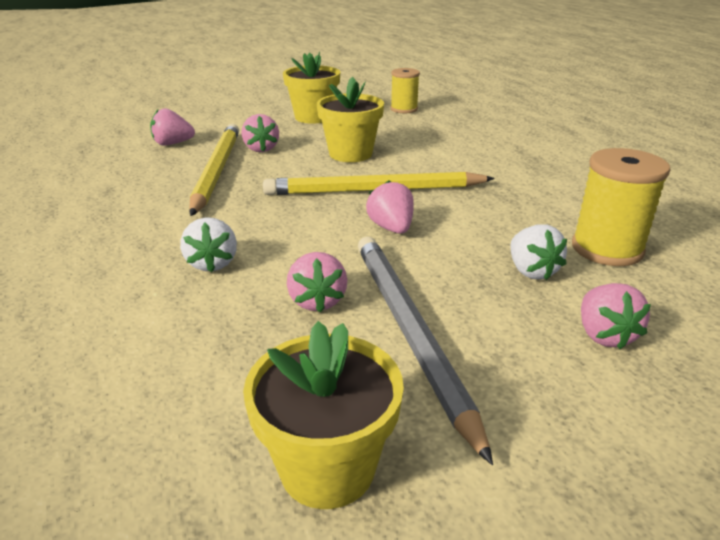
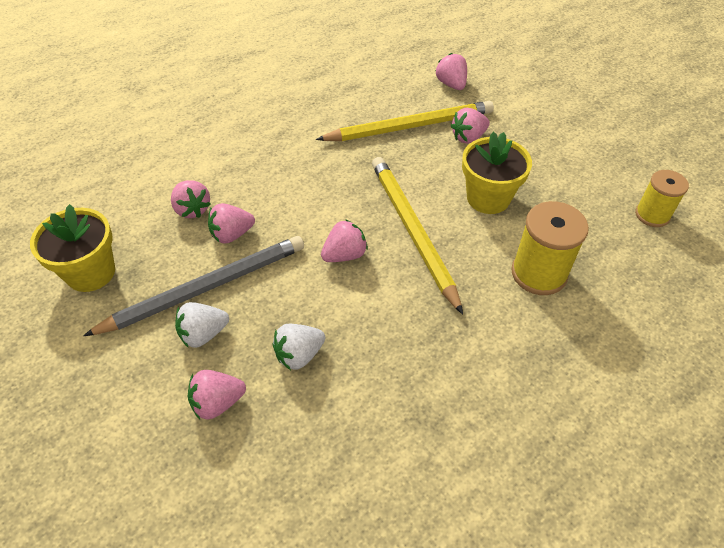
camera: 75 degrees right, 20 degrees up
(212, 263) = (266, 172): white strawberry -> white strawberry (203, 334)
(241, 333) = (192, 209): none -> pink strawberry
(313, 117) = (573, 149): yellow flower pot -> none
(607, 249) = (354, 414): yellow spool -> yellow spool (539, 273)

